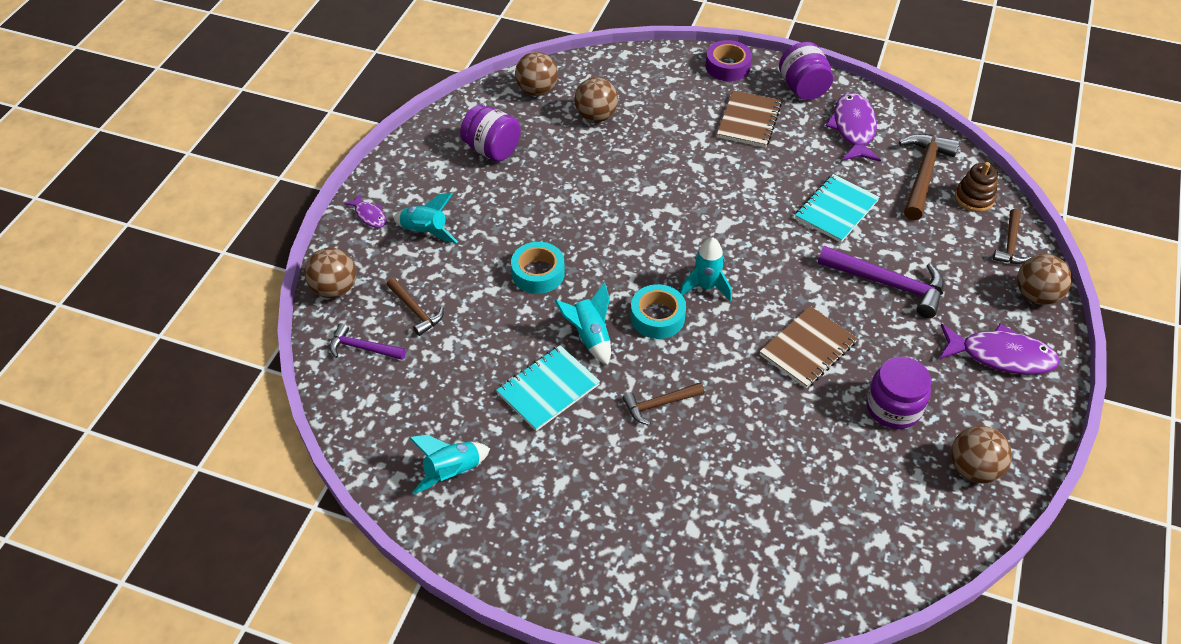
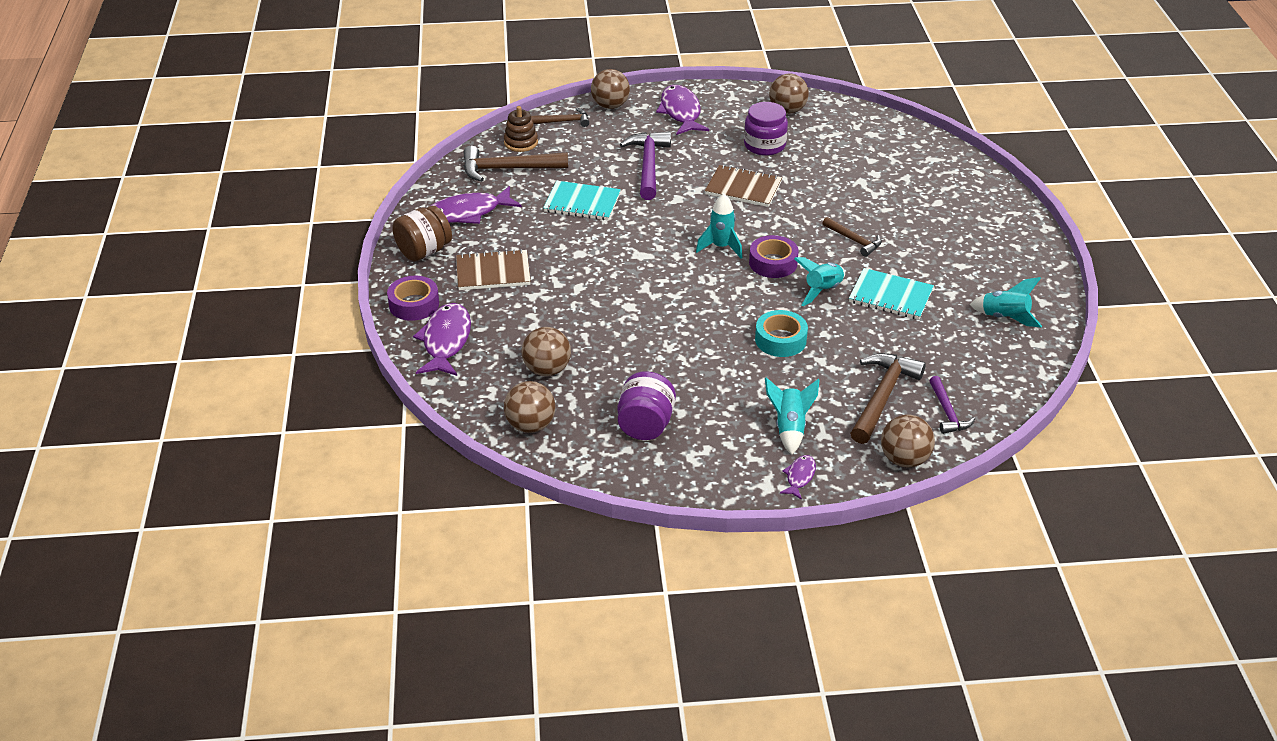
camera: 115 degrees left, 10 degrees down
(416, 311) = (882, 397): brown hammer -> brown hammer, size x1.71
(657, 317) = (773, 263): turquoise tape -> purple tape
(668, 72) = (446, 341): none -> purple fish
(803, 88) = (424, 251): purple jar -> brown jar

